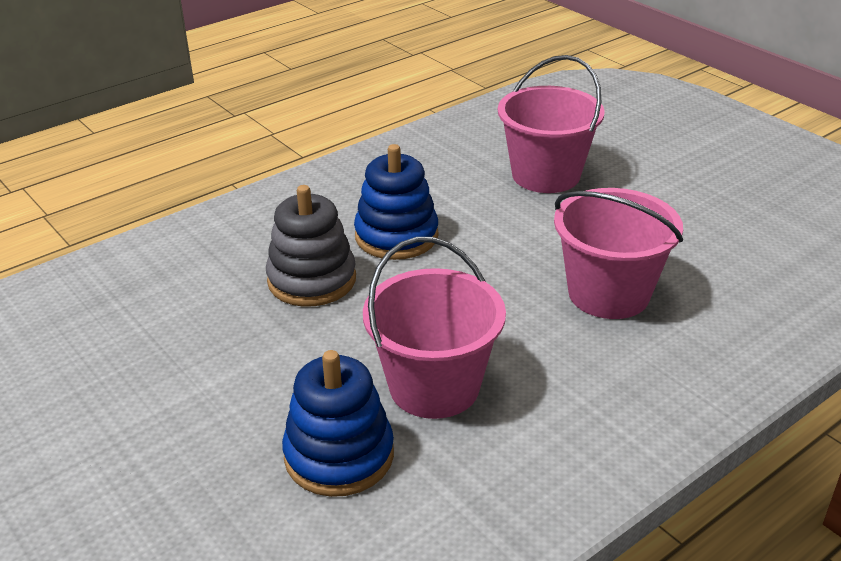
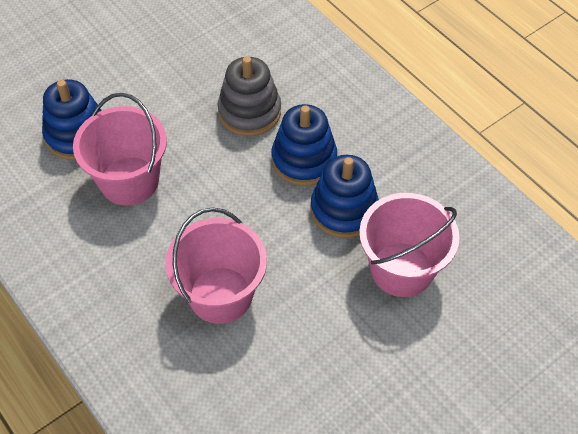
camera: 90 degrees right, 20 degrees up
(471, 208) = (344, 210): none -> blue stacking toy

